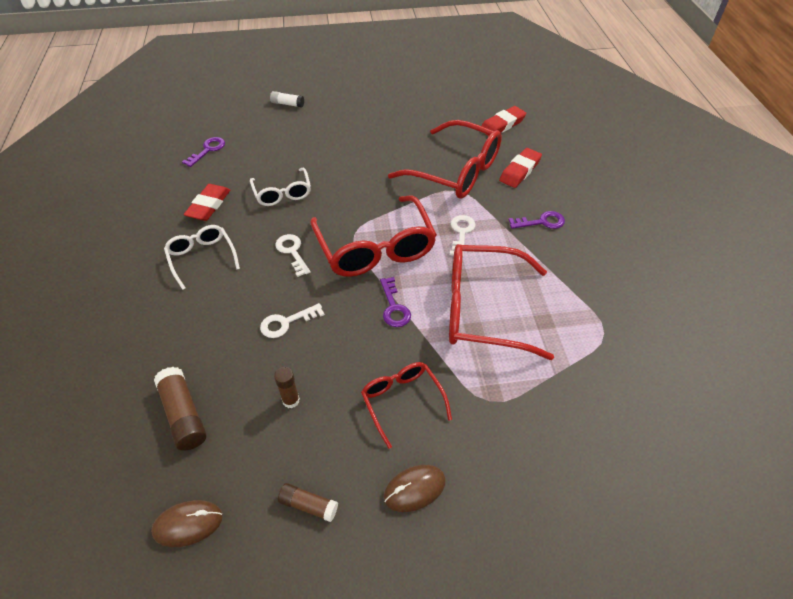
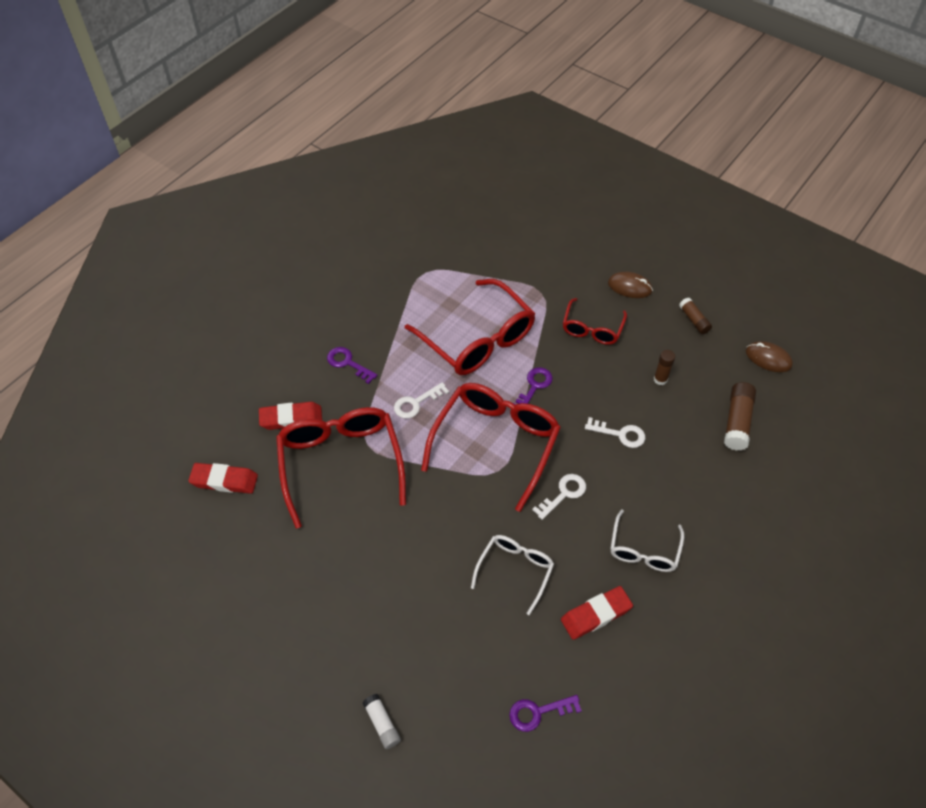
camera: 135 degrees left, 5 degrees up
(292, 252) = (564, 494): white key -> white key turned 150 degrees counterclockwise

